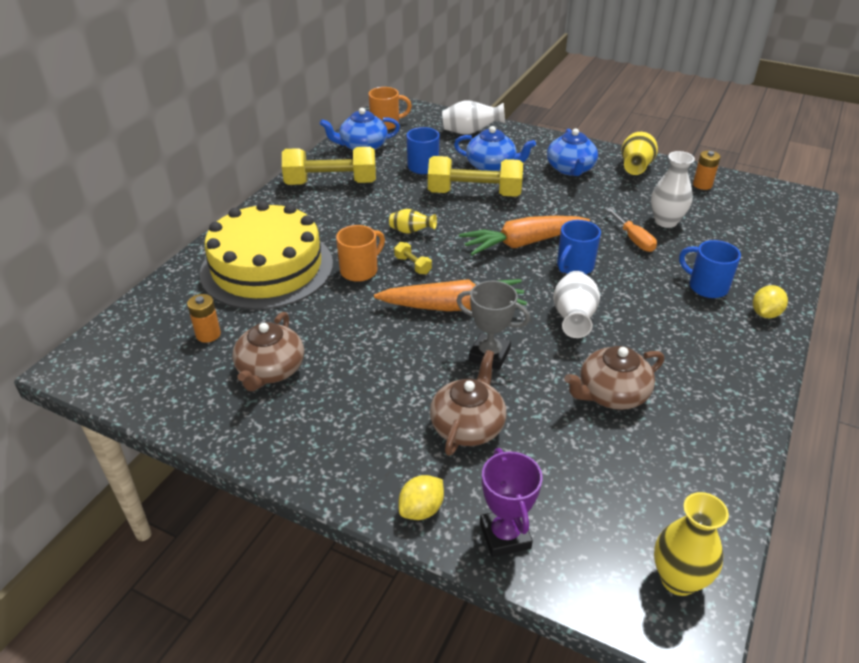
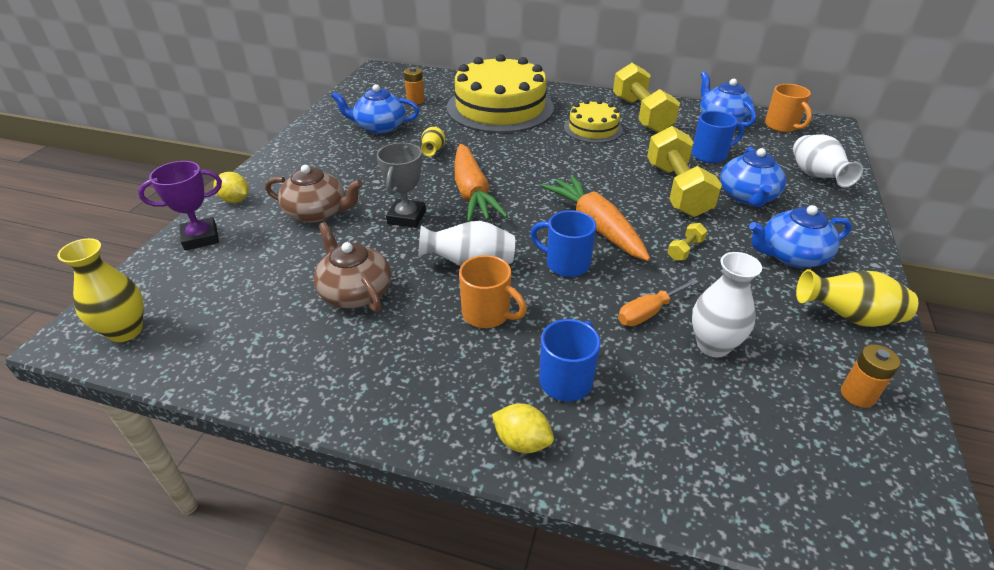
camera: 80 degrees right, 0 degrees up
(270, 370) = (380, 127): brown teapot -> blue teapot
(348, 215) = (593, 129): none -> yellow cake
(360, 270) = (511, 144): orange mug -> orange mug (488, 314)
(411, 231) = (583, 161): yellow vase -> yellow vase (433, 151)
(413, 265) = (528, 167): yellow dumbbell -> yellow dumbbell (685, 250)

